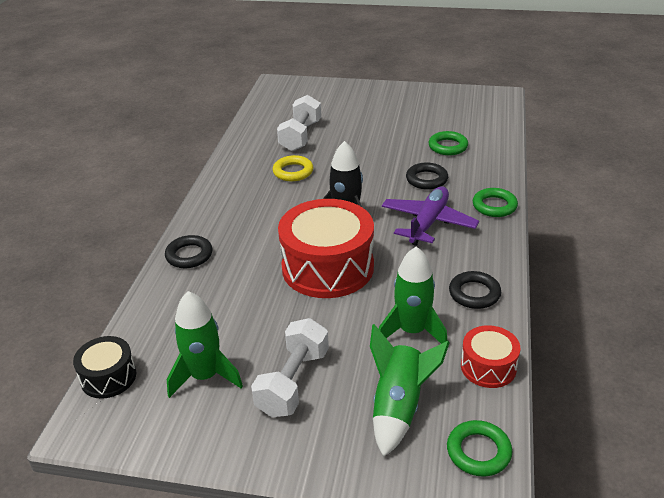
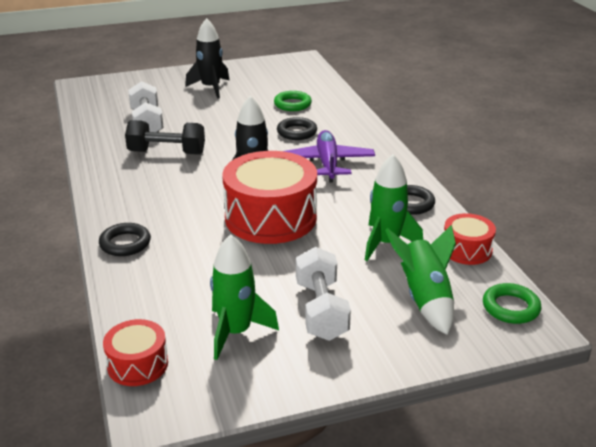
camera: 30 degrees left, 5 degrees down
(108, 377) = (138, 364): black drum -> red drum
(293, 172) = (167, 153): yellow ring -> black dumbbell
(385, 111) = (211, 88): none -> black rocket
(494, 206) = (370, 139): green ring -> none

